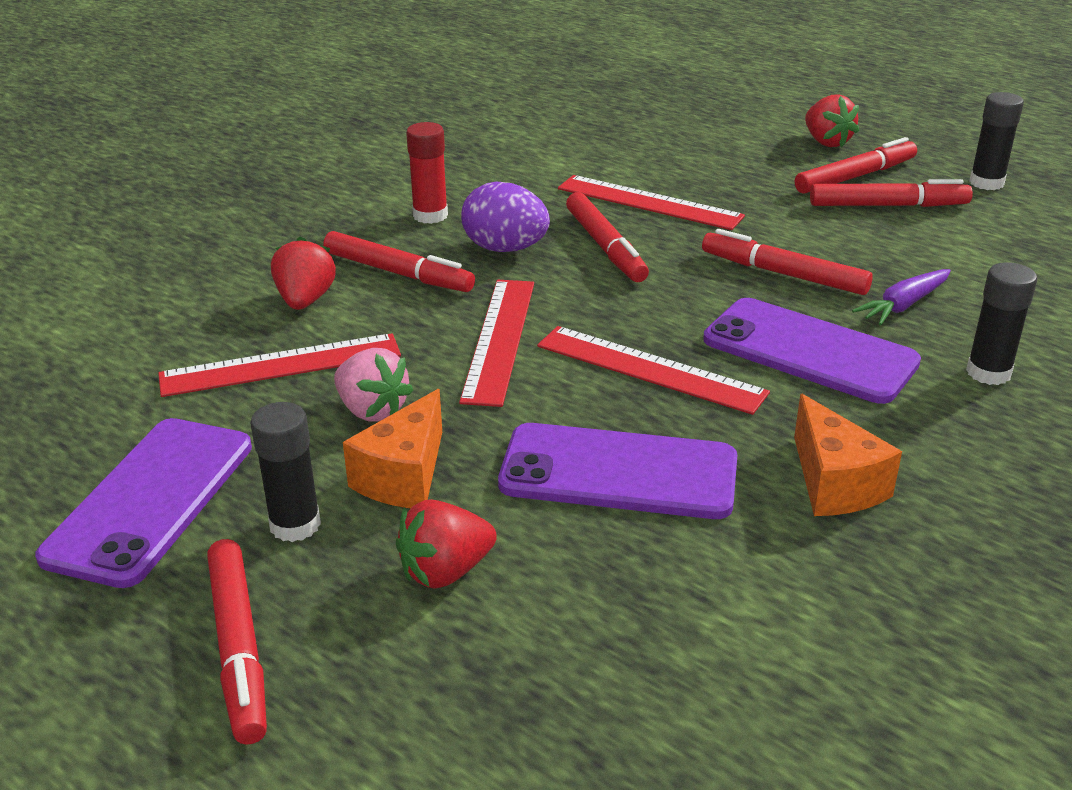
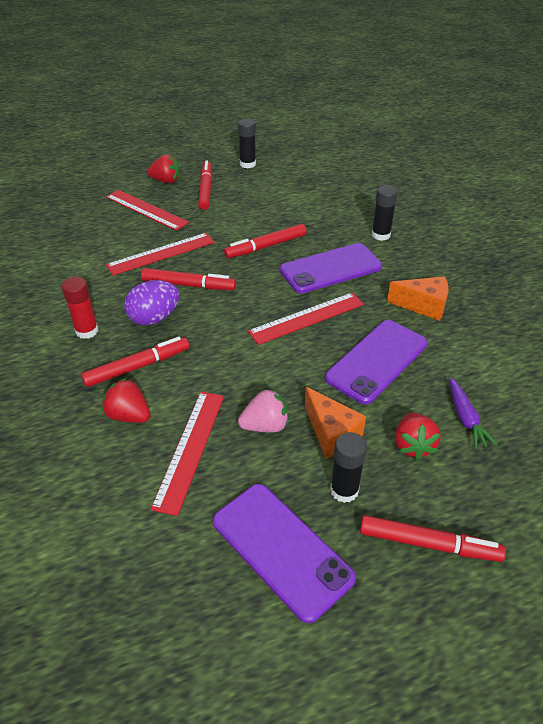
camera: 60 degrees left, 10 degrees up
(499, 339) = (240, 355): red ruler -> red ruler (146, 210)
(888, 205) = (239, 194): red marker -> none
(903, 305) = (318, 230): purple carrot -> purple carrot (465, 418)

